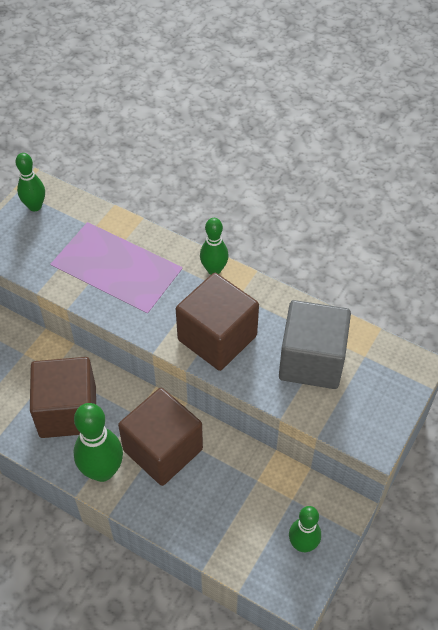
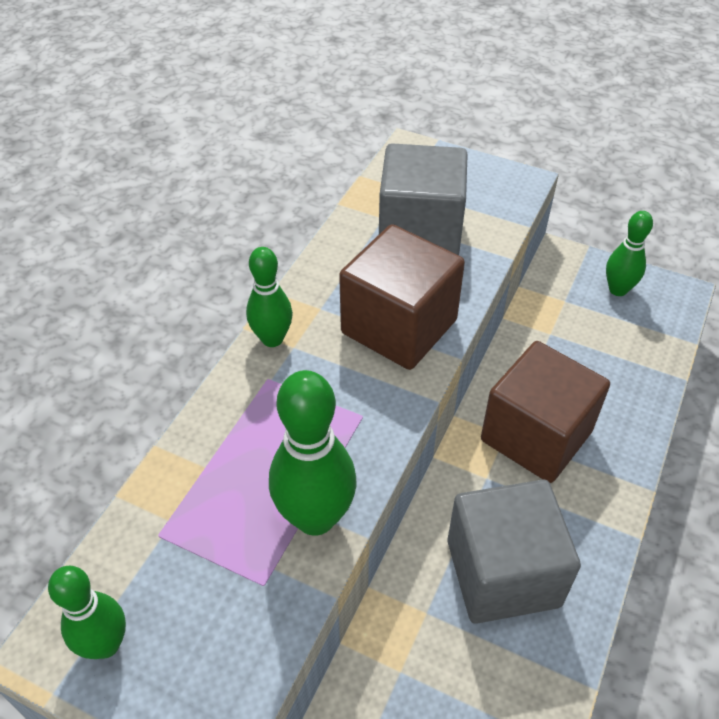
camera: 95 degrees left, 5 degrees down
(68, 411) = (503, 573): brown cube -> grey cube
(102, 471) = (590, 507): green bowling pin -> green bowling pin (315, 517)

